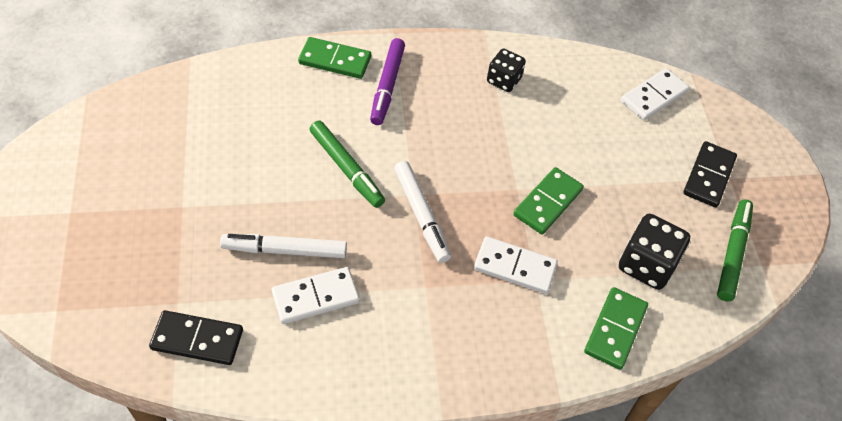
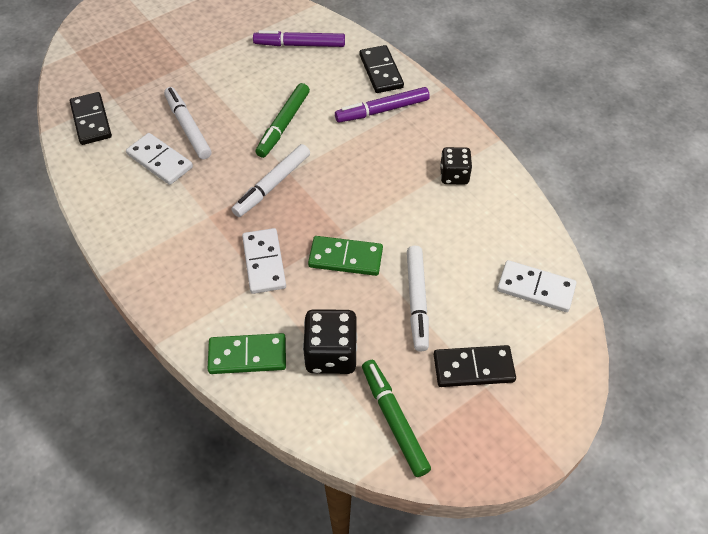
camera: 65 degrees right, 0 degrees up
(241, 101) = (299, 45): none -> purple marker
(335, 60) = (381, 71): green domino -> black domino
(624, 177) = (417, 301): none -> white marker
(732, 253) = (394, 420): green marker -> green marker turned 105 degrees counterclockwise

